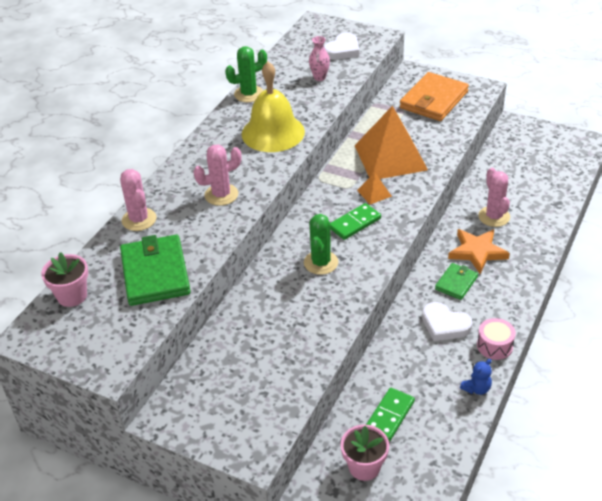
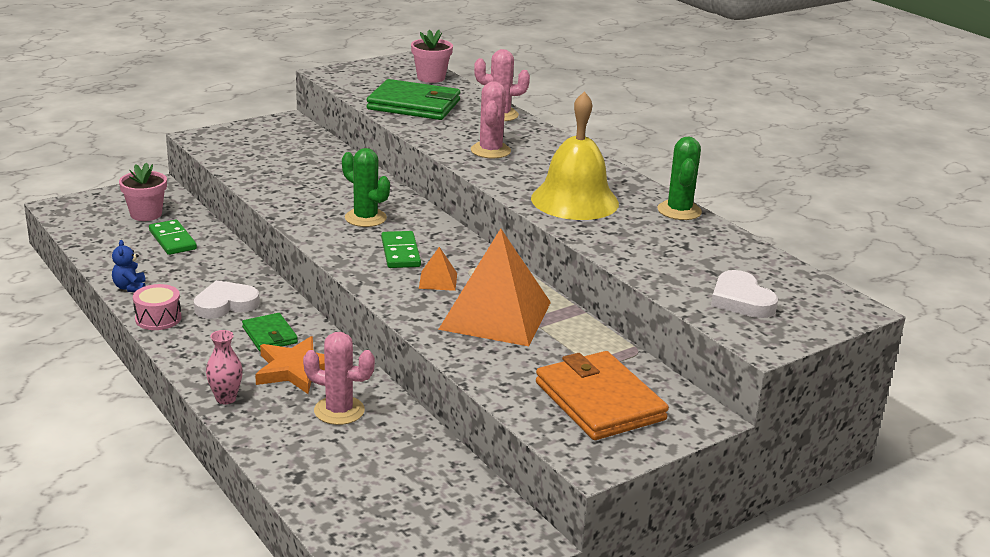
camera: 115 degrees right, 15 degrees down
(319, 77) = (676, 261): pink vase -> pink vase (226, 398)

